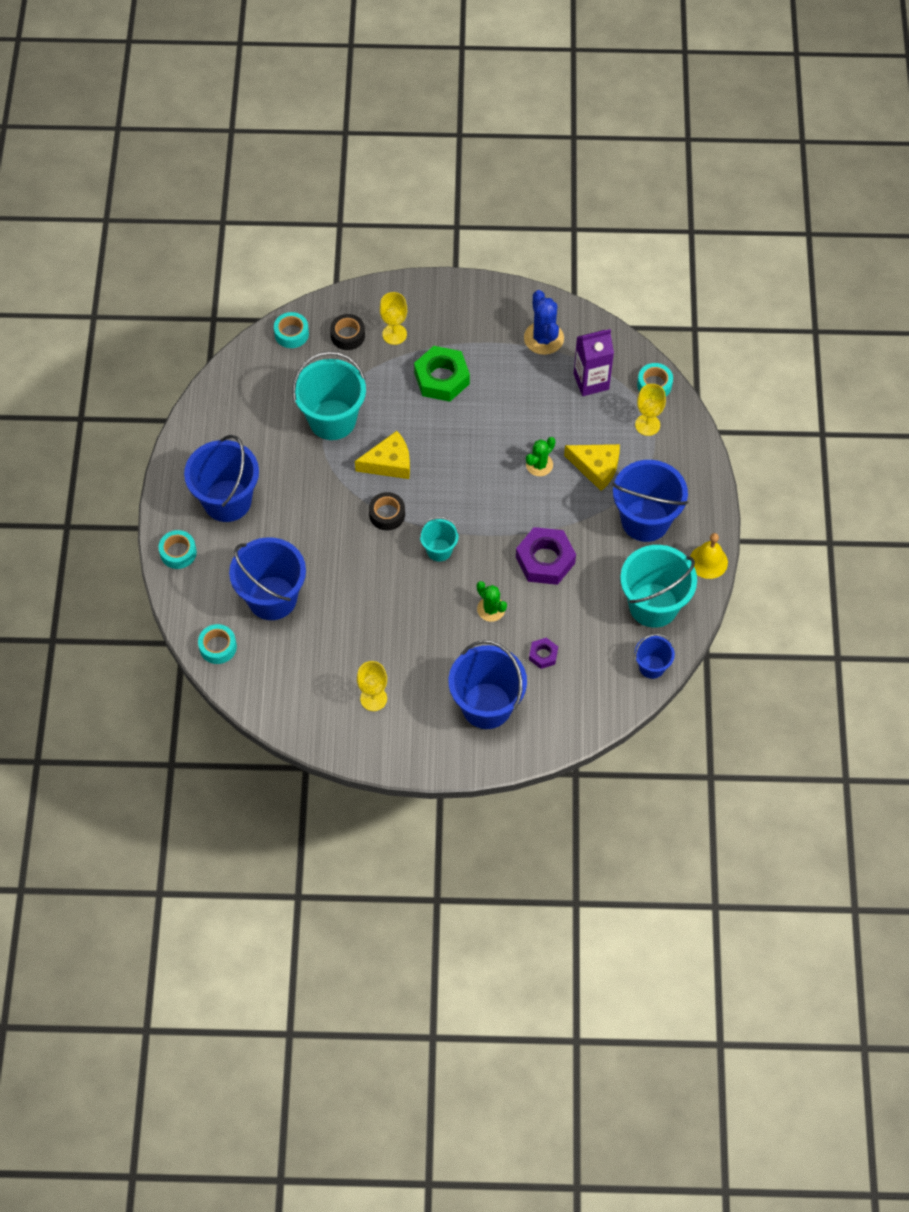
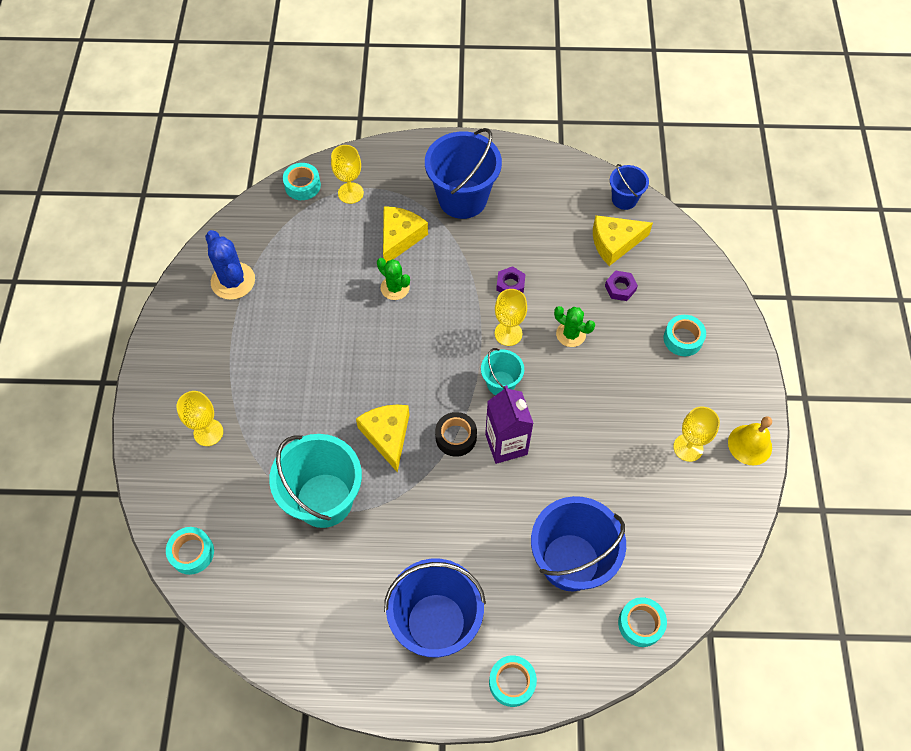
camera: 90 degrees left, 0 degrees up
(347, 335) = (203, 485): black tape -> none
(441, 378) = (276, 381): green nut -> none
(486, 705) = (683, 339): blue bucket -> turquoise tape
(491, 557) = (508, 333): none -> yellow goblet
(491, 609) = (570, 334): green cactus -> green cactus turned 75 degrees clockwise
(543, 338) = (233, 281): blue cactus -> blue cactus turned 75 degrees clockwise
(545, 560) = (510, 284): purple nut -> purple nut, size x0.50
(591, 381) = (293, 239): purple carton -> purple carton (506, 444)
(596, 654) = (615, 243): none -> yellow cheese
(653, 605) = (557, 195): turquoise bucket -> none
(708, 561) = (507, 151): yellow bell -> yellow bell (750, 444)

